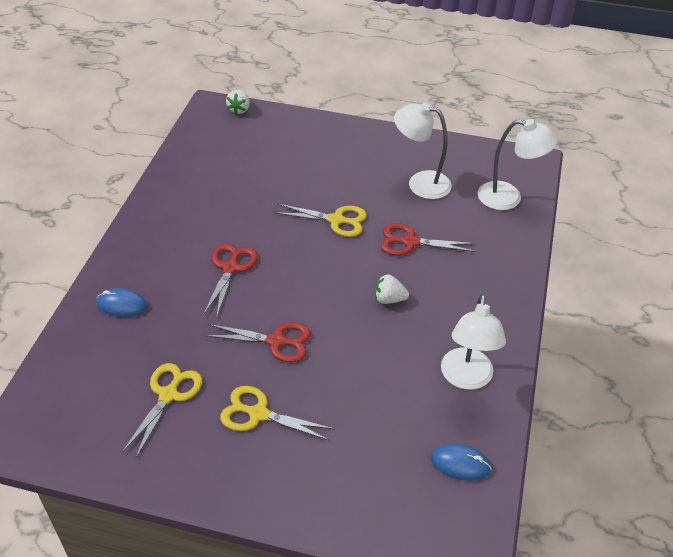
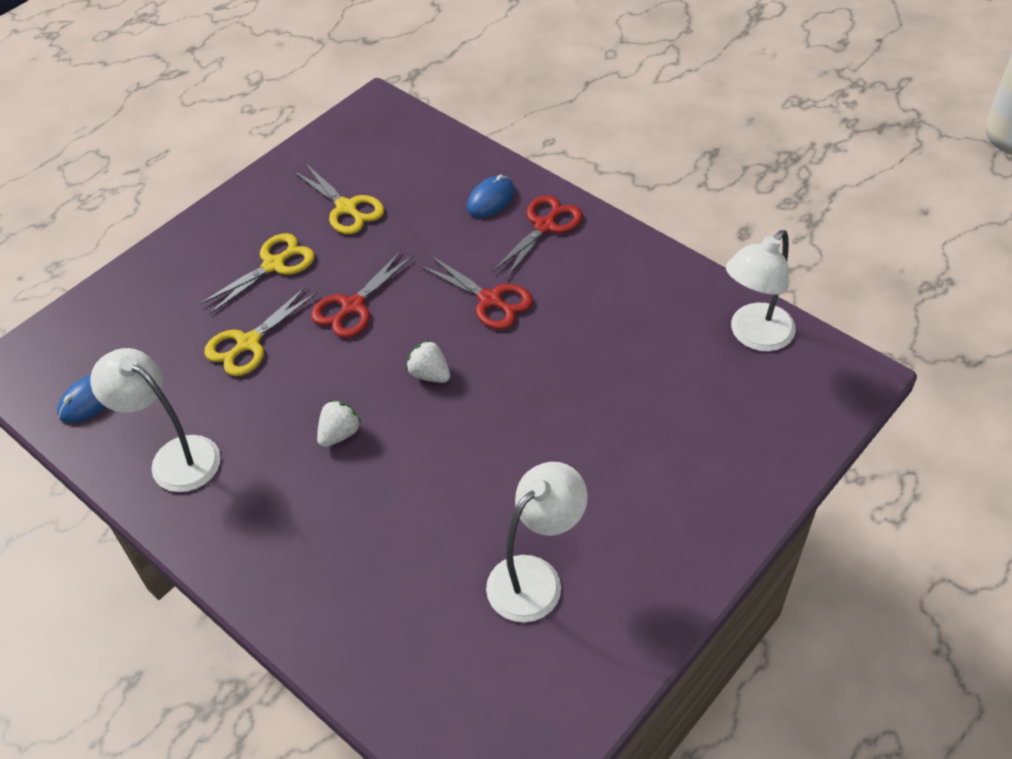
camera: 120 degrees right, 5 degrees up
(239, 110) = (834, 407): white strawberry -> white strawberry (430, 374)
(336, 220) = (513, 435): yellow scissors -> yellow scissors (248, 343)
(410, 242) = (420, 503): red scissors -> red scissors (545, 226)
(509, 198) = (432, 691): white lamp -> white lamp (754, 336)

